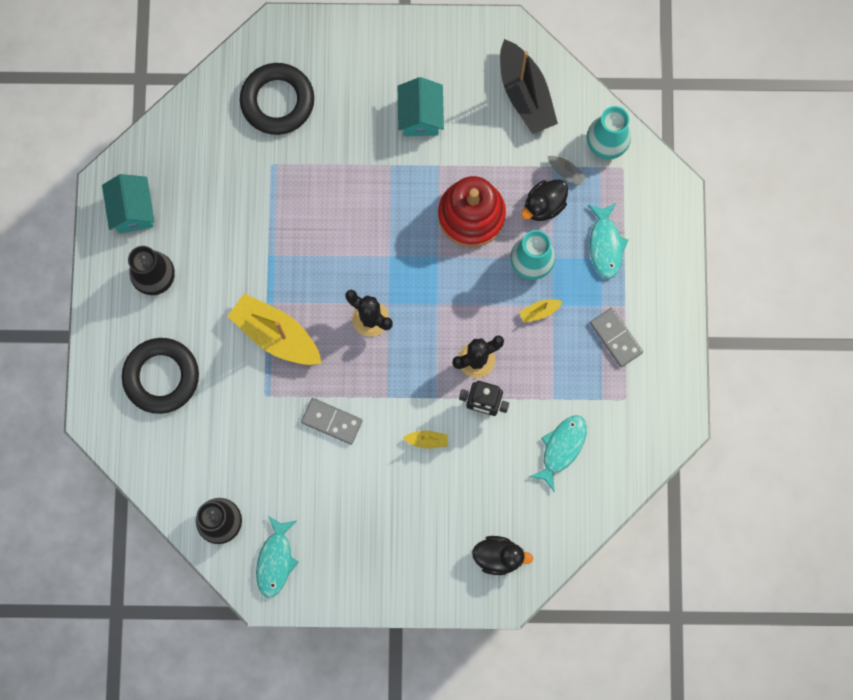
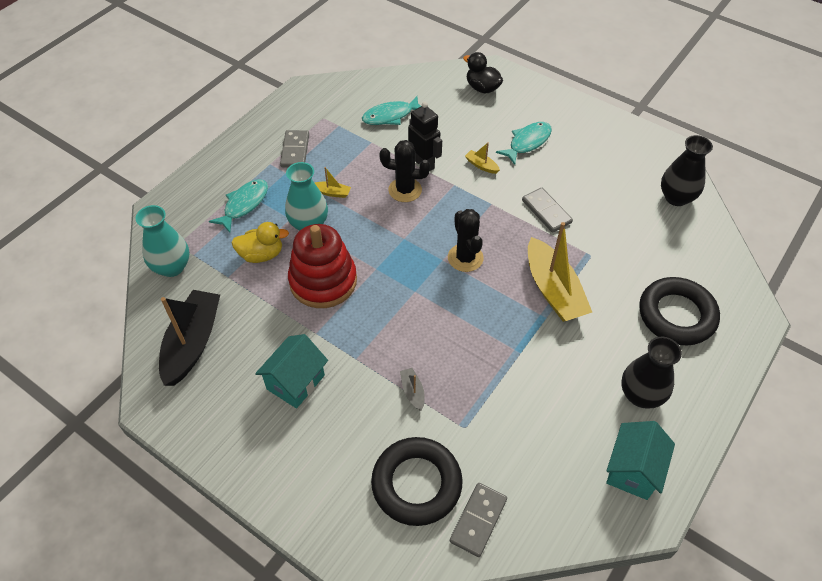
camera: 145 degrees left, 25 degrees down
(219, 104) = (478, 520): none -> grey domino
(275, 560) = (645, 158): turquoise fish -> turquoise fish (527, 142)
(544, 205) = (261, 254): black duck -> yellow duck
(566, 172) = (222, 267): grey boat -> grey boat (412, 392)

